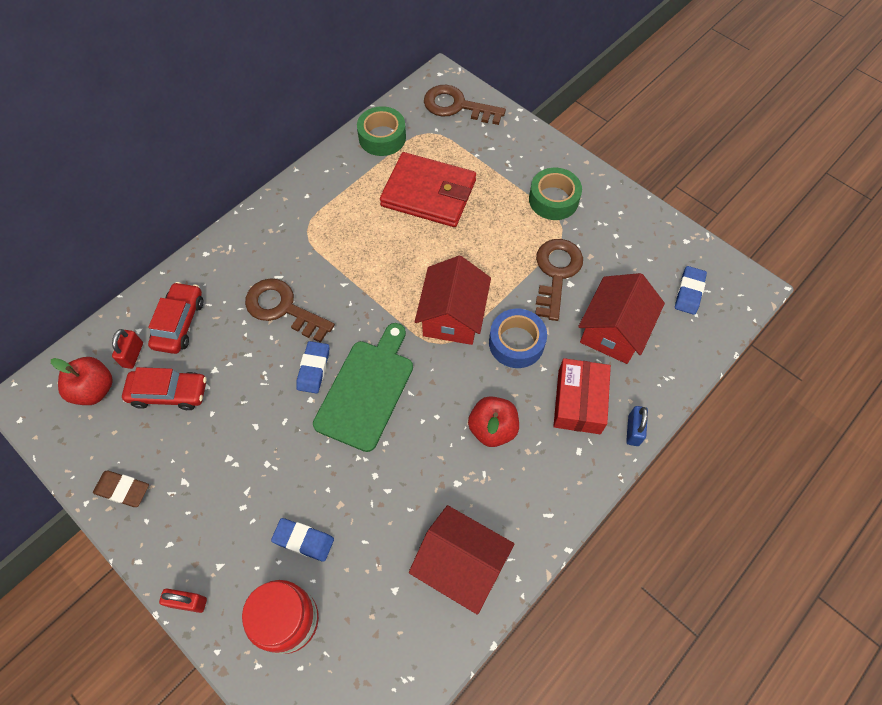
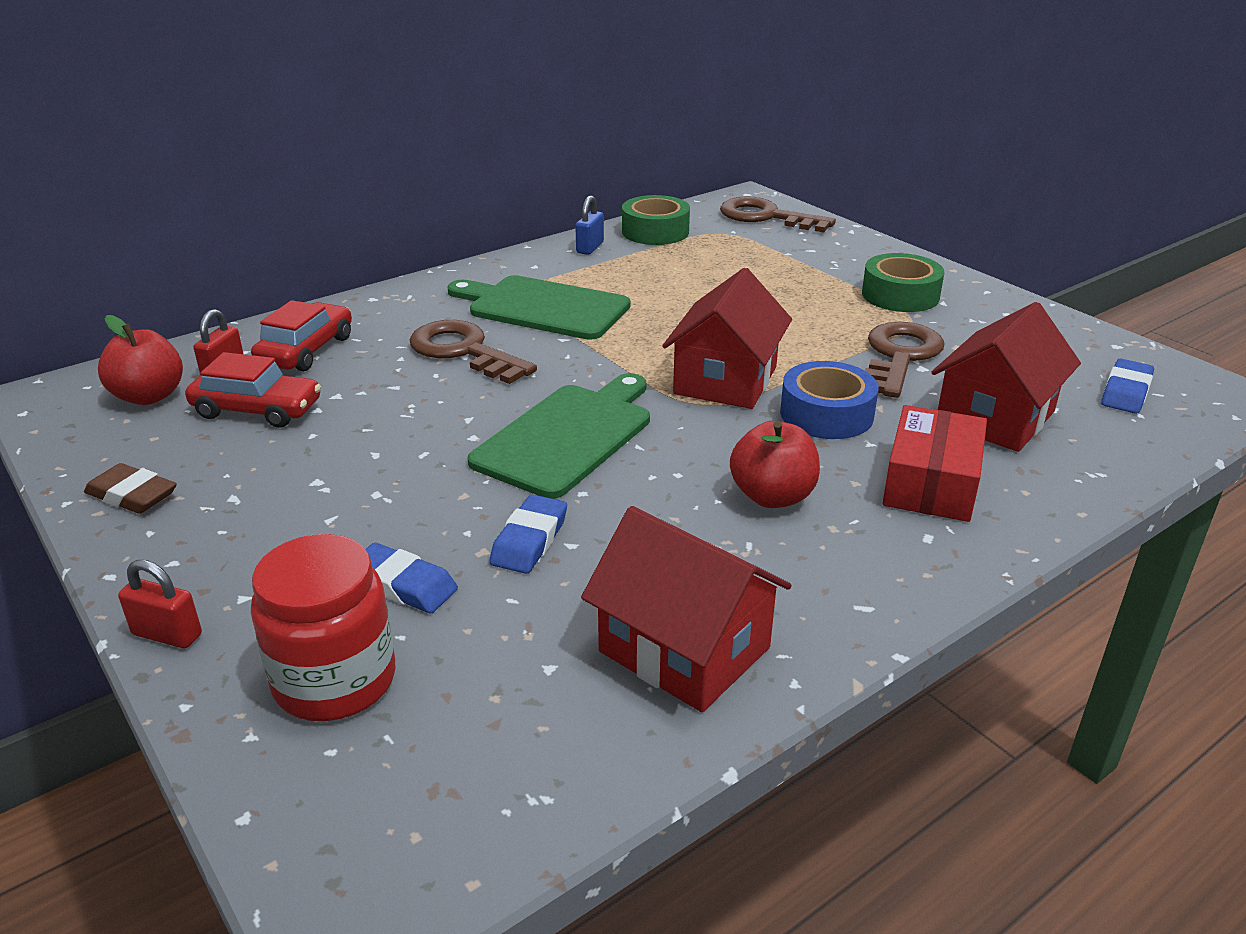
camera: 10 degrees right, 30 degrees down
(313, 369) = (490, 408): blue eraser -> blue eraser (529, 540)
(323, 248) = (543, 307): none -> green cutting board
(428, 193) = (711, 276): red wallet -> none
(633, 430) = (1031, 524): blue padlock -> blue padlock (590, 247)

